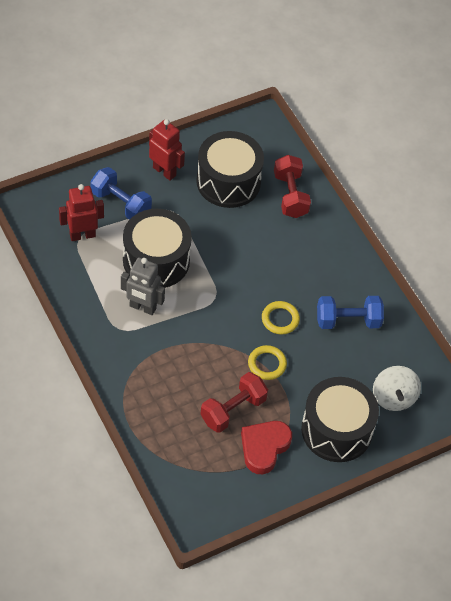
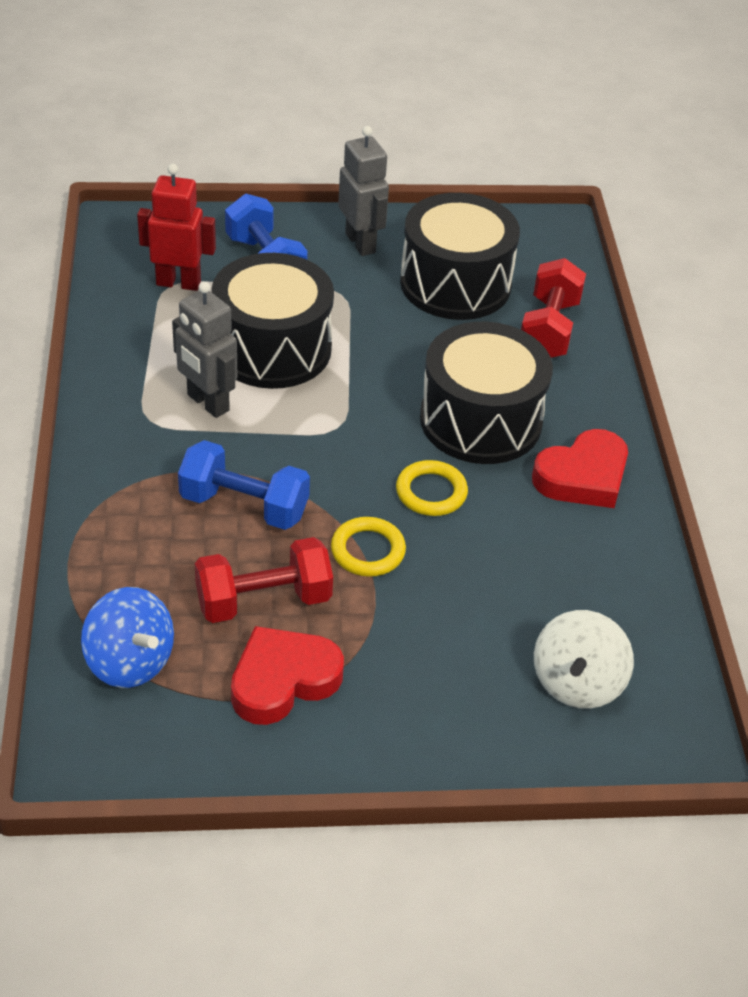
camera: 25 degrees right, 10 degrees down
(164, 171) = (361, 243): red robot -> grey robot
(190, 465) = (130, 661): none -> blue spinning top
(336, 430) = (437, 699): black drum -> black drum (480, 420)
(347, 282) = (583, 476): none -> red heart
(348, 321) = (553, 533): blue dumbbell -> blue dumbbell (244, 505)

